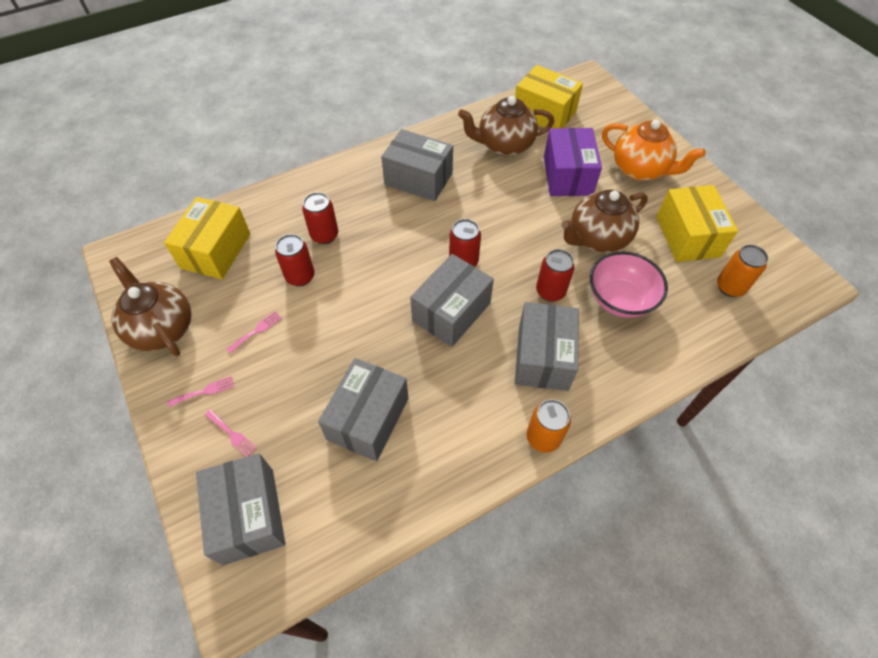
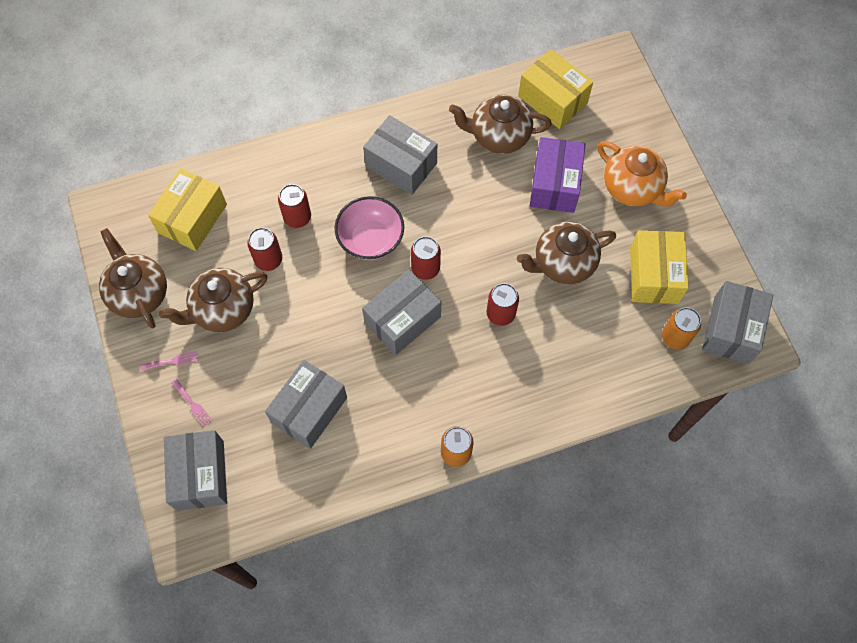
camera: 10 degrees right, 10 degrees up
(256, 331) = (222, 310): pink fork -> brown teapot
(543, 357) = (475, 379): grey box -> grey box (731, 330)
(620, 299) = (564, 333): pink bowl -> pink bowl (371, 239)

